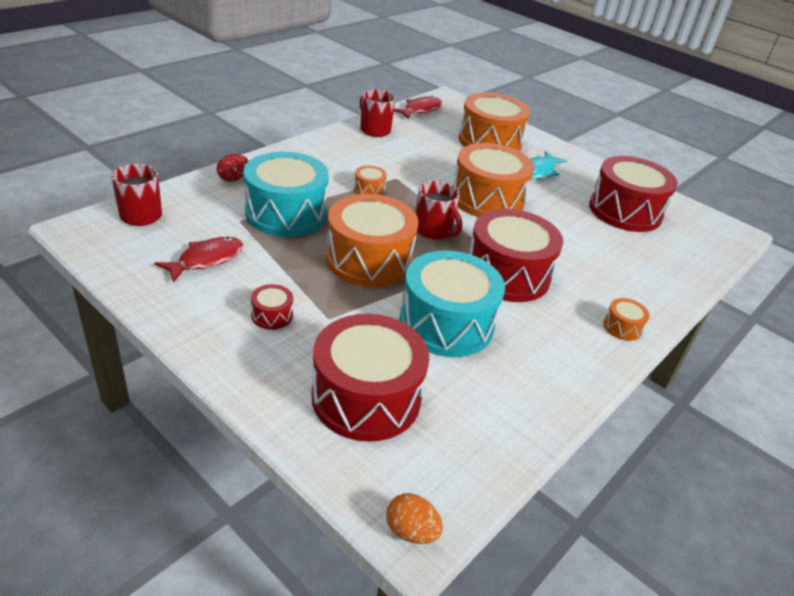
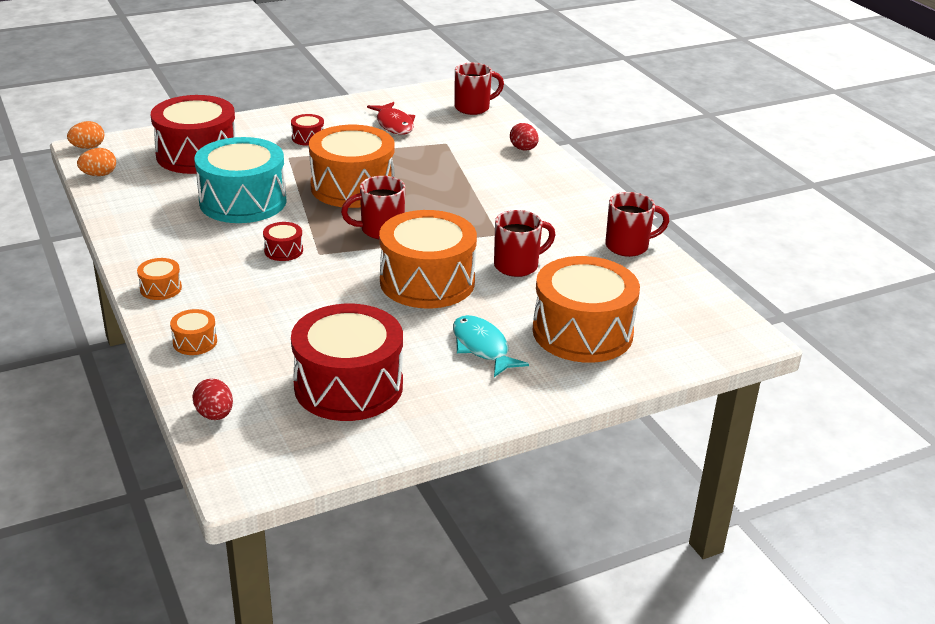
camera: 115 degrees right, 5 degrees down
(286, 213) = (449, 163): turquoise drum -> none
(369, 189) = (478, 212): orange drum -> orange drum (195, 342)
(420, 110) = (695, 298): red fish -> none
(434, 167) = (518, 266): none -> red mug
(475, 474) = (99, 175): none -> orange egg
(507, 274) = (283, 250): red drum -> red drum, size x0.42
(707, 255) = (215, 415): none -> red egg

